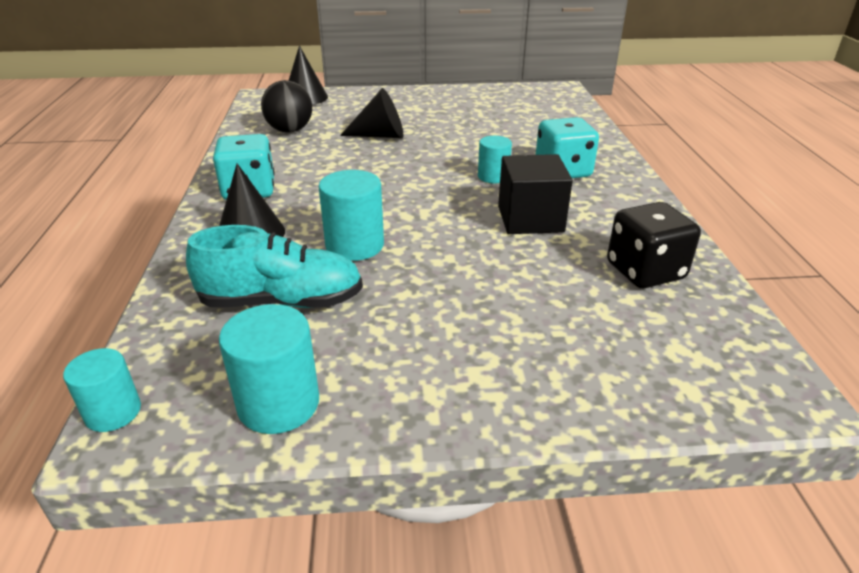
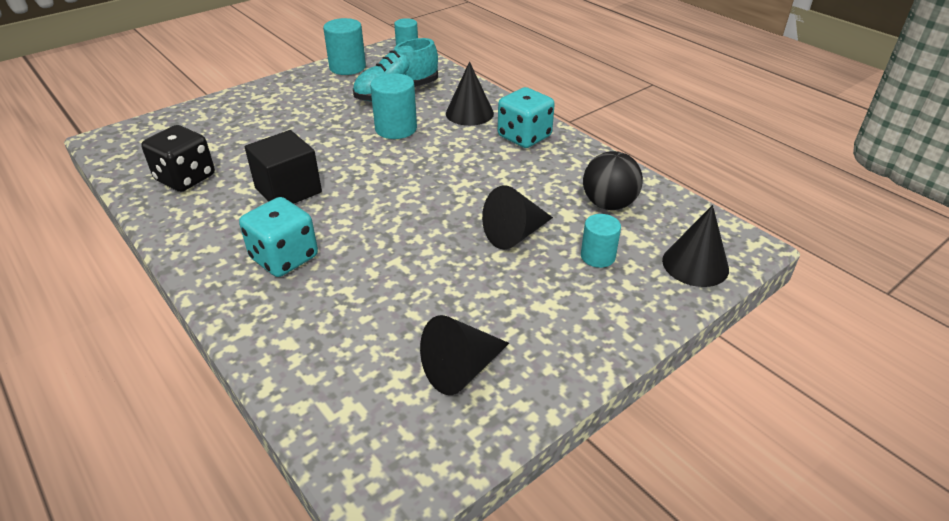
camera: 145 degrees right, 5 degrees up
(490, 103) = (461, 369): none -> black cone
(493, 177) = (349, 223): turquoise cylinder -> turquoise cylinder (597, 256)

